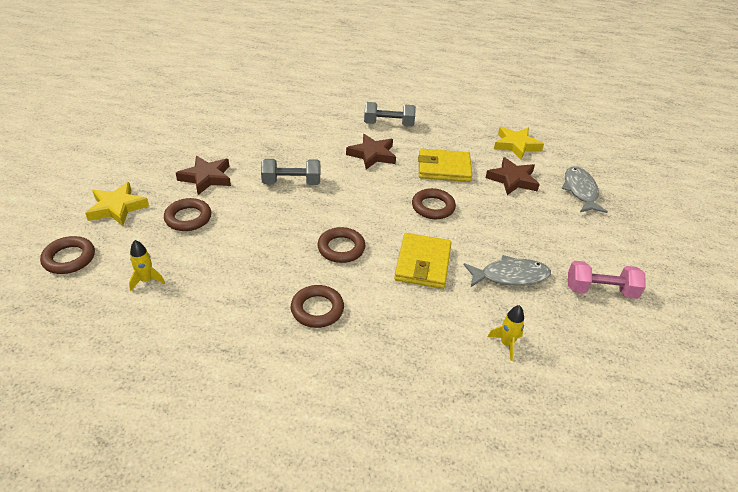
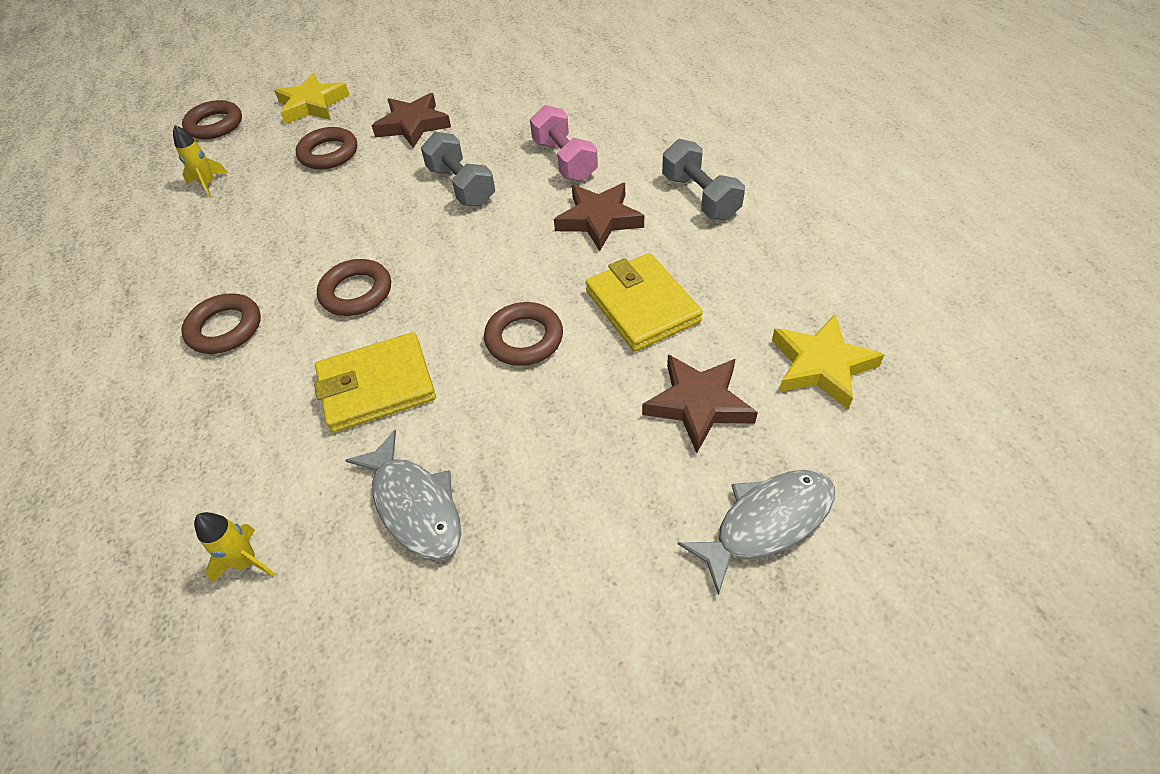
camera: 65 degrees right, 10 degrees up
(600, 290) = (460, 663): pink dumbbell -> pink dumbbell (564, 160)

